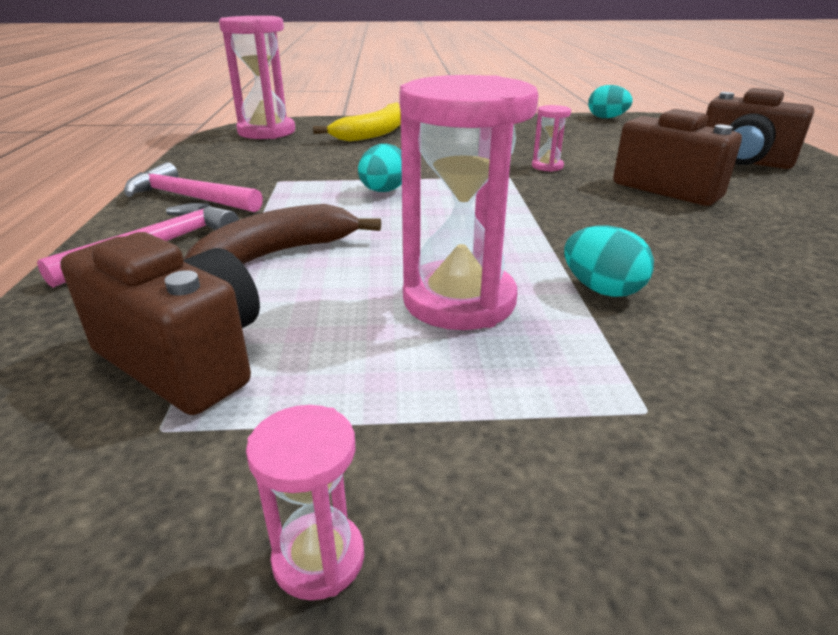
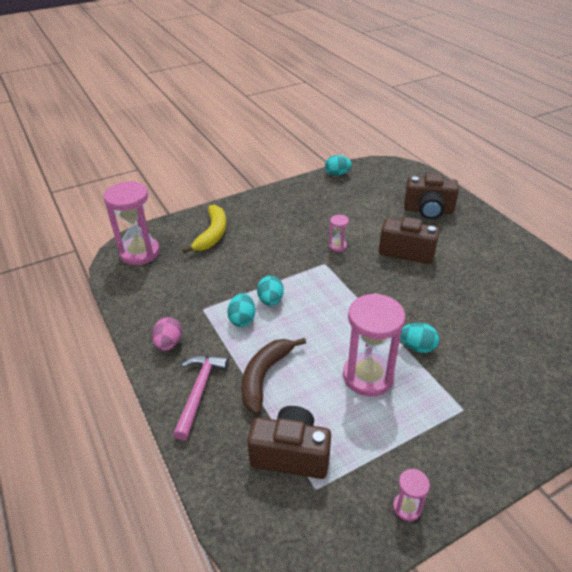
camera: 25 degrees left, 10 degrees up
(189, 197) = (169, 344): pink hammer -> pink egg
(319, 198) = (242, 319): none -> turquoise egg

